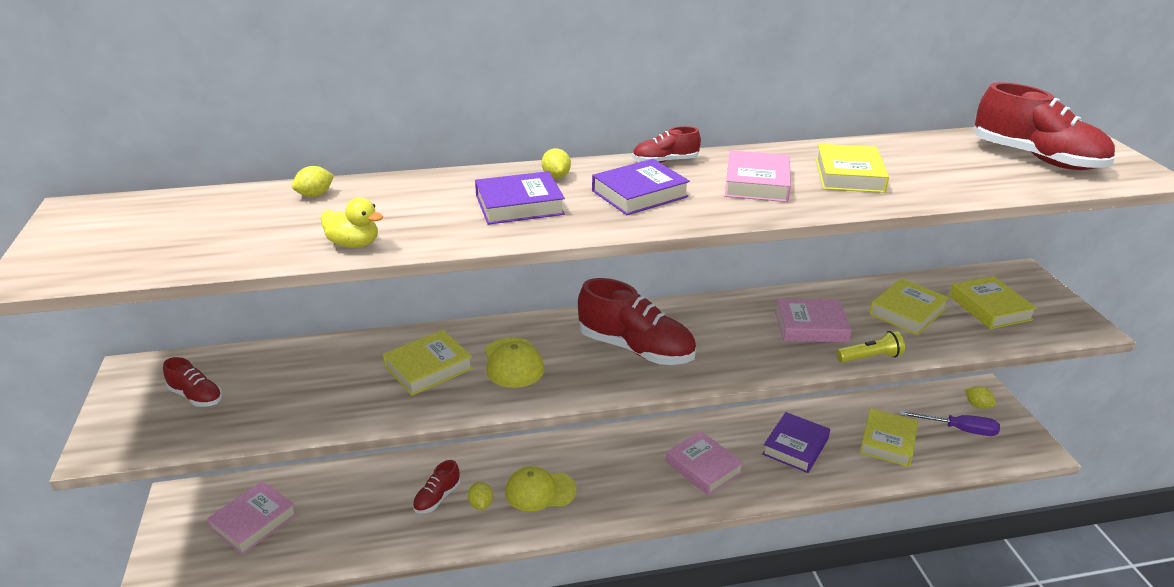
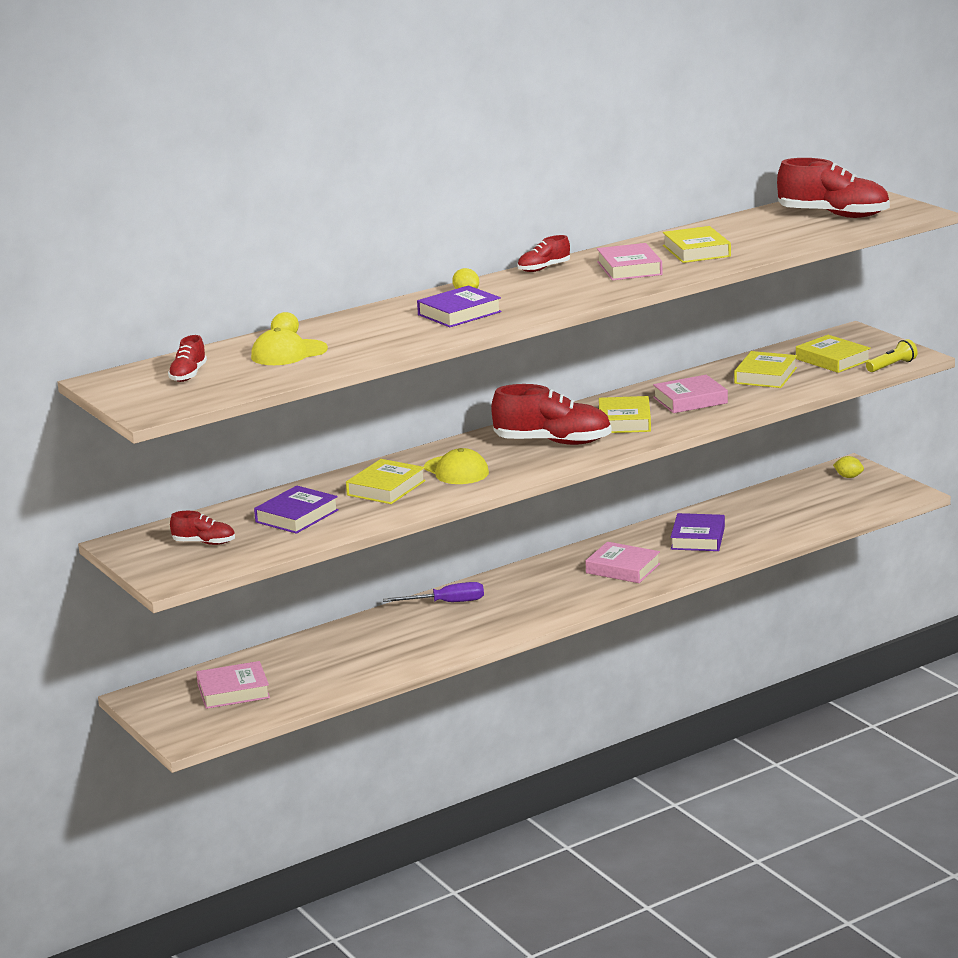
camera: 20 degrees left, 10 degrees down
(254, 521) = (233, 691): pink book -> pink book turned 60 degrees clockwise
(354, 244) = (364, 355): yellow duck -> none
(437, 498) = (392, 640): red shoe -> red shoe (188, 375)
(481, 504) = (437, 634): yellow lemon -> none
(540, 491) = (485, 615): yellow cap -> yellow cap (288, 353)
(639, 194) = (545, 290): purple book -> purple book (297, 516)
(870, 357) = (750, 408): yellow flashlight -> yellow flashlight (892, 366)
(887, 442) = (779, 517): yellow book -> yellow book (624, 421)
(959, 429) = (838, 496): purple screwdriver -> purple screwdriver (447, 603)

